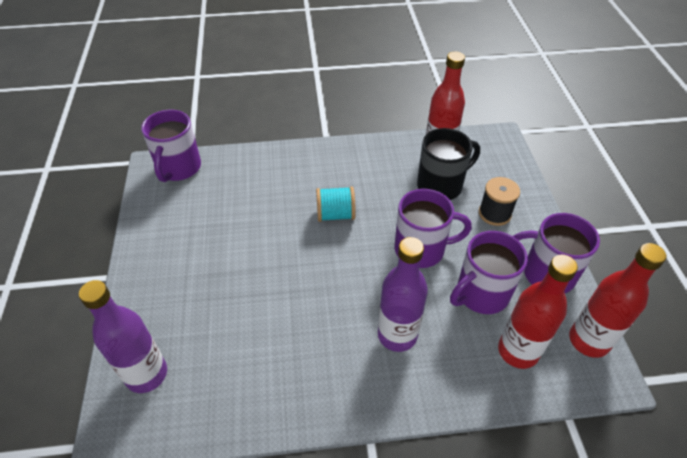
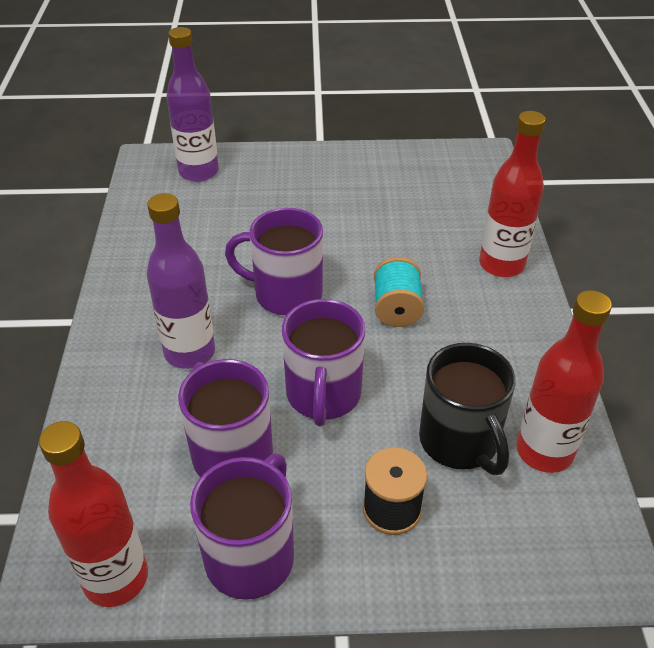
camera: 95 degrees right, 5 degrees down
(178, 168) = (481, 172): purple mug -> purple mug (285, 294)
(518, 351) = (128, 477): red bottle -> red bottle (501, 264)

